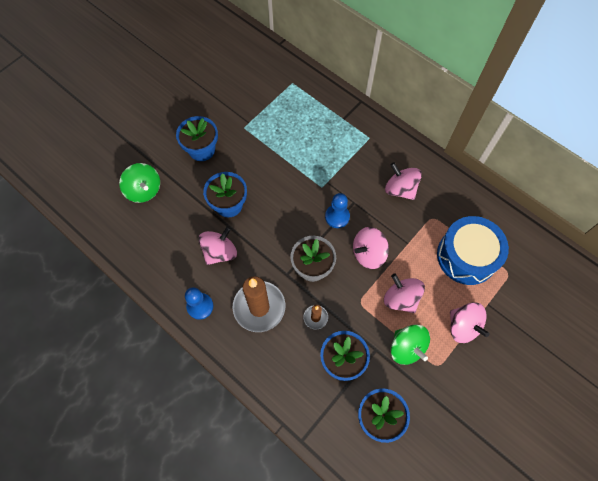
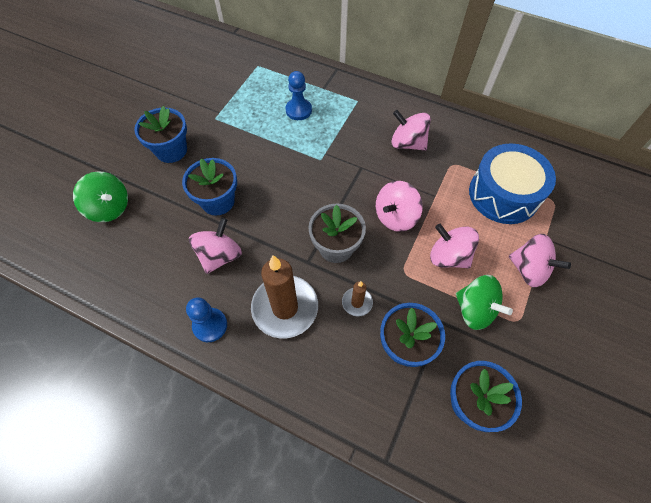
camera: 15 degrees left, 5 degrees down
(337, 217) = (347, 186): blue pawn -> blue pawn (298, 110)

